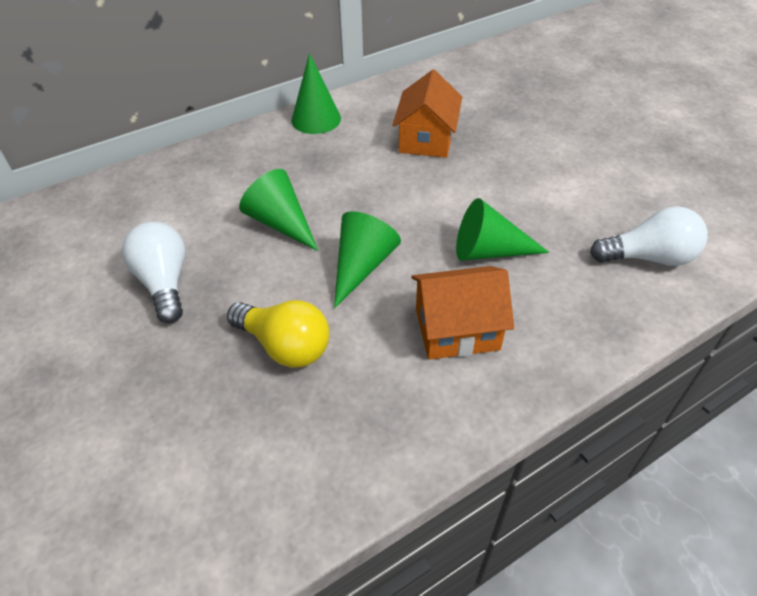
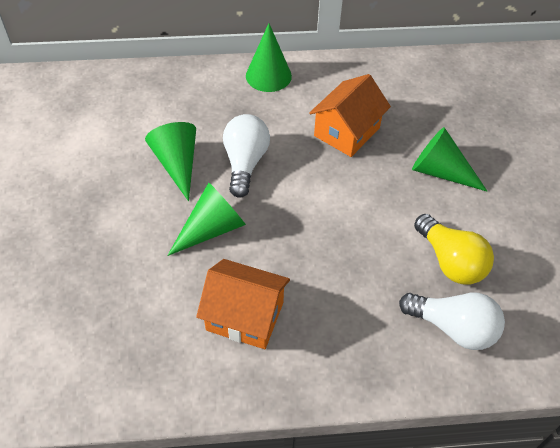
camera: 25 degrees right, 5 degrees up
(164, 283) = (65, 180): white light bulb -> white light bulb (245, 163)
(285, 346) = (113, 270): yellow light bulb -> yellow light bulb (450, 261)
(488, 251) = (320, 260): green cone -> green cone (440, 172)

